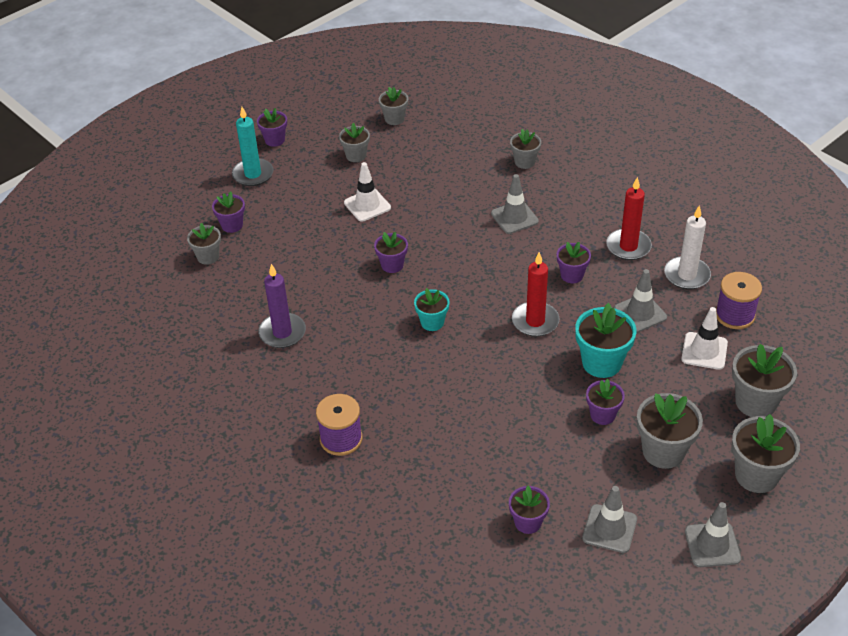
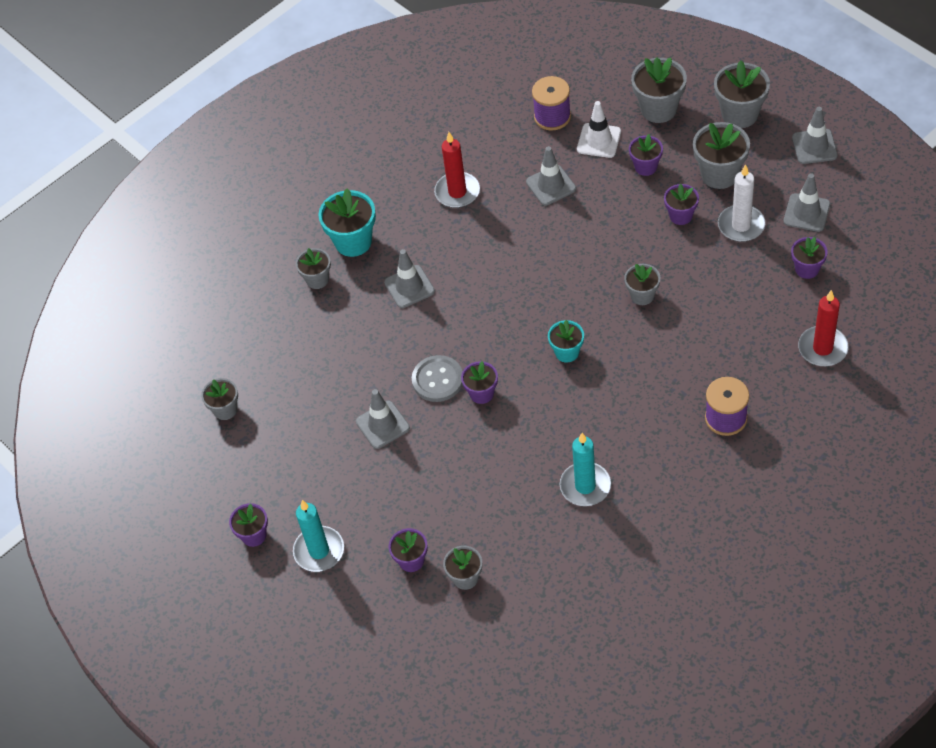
camera: 85 degrees left, 10 degrees up
(282, 333) = (585, 486): purple candle -> turquoise candle
(356, 155) = (292, 444): grey flower pot -> grey flower pot (642, 295)
(367, 205) = (382, 425): white traffic cone -> grey traffic cone
(410, 237) = (437, 380): none -> grey button
(535, 321) = (563, 267): red candle -> red candle (822, 348)
(572, 275) = (498, 238): purple flower pot -> purple flower pot (645, 167)
(601, 363) = (616, 215): turquoise flower pot -> turquoise flower pot (353, 241)
(686, 275) = (499, 148): white candle -> white candle (741, 225)

